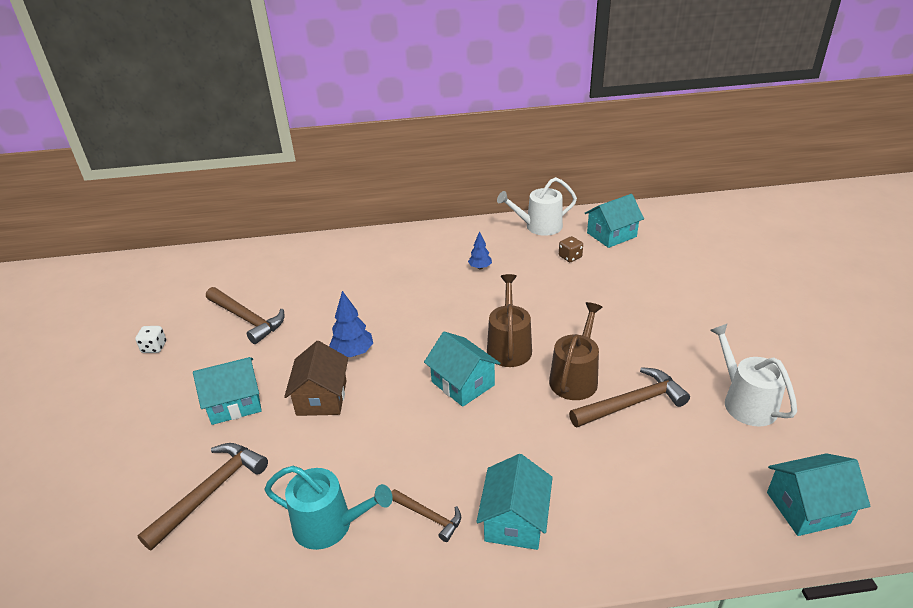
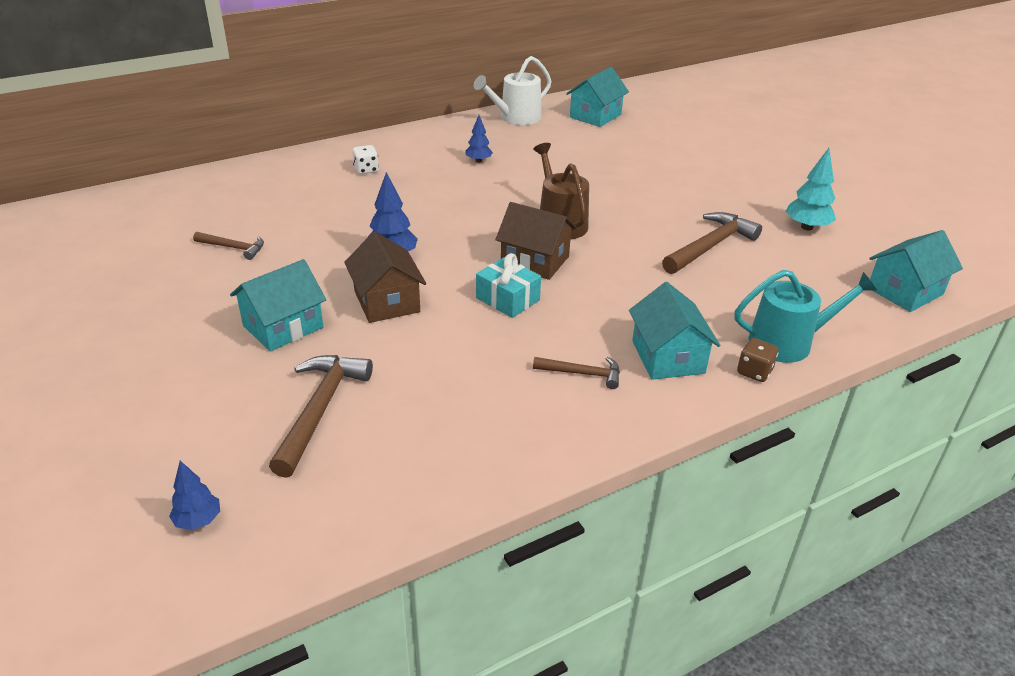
camera: 25 degrees left, 0 degrees up
(72, 570) = (198, 521): none -> blue tree
(154, 347) = (127, 295): white dice -> white dice (366, 170)
(247, 319) = (233, 248): brown hammer -> brown hammer, size x0.57
(329, 525) = (483, 405): turquoise watering can -> turquoise watering can (787, 342)
(416, 419) = (507, 299): none -> turquoise gift
(463, 383) = (535, 261): turquoise house -> brown house
(570, 257) = (567, 139): brown dice -> brown dice (754, 372)
(575, 378) = (644, 236): brown watering can -> none
(745, 402) = (807, 227): white watering can -> turquoise tree

